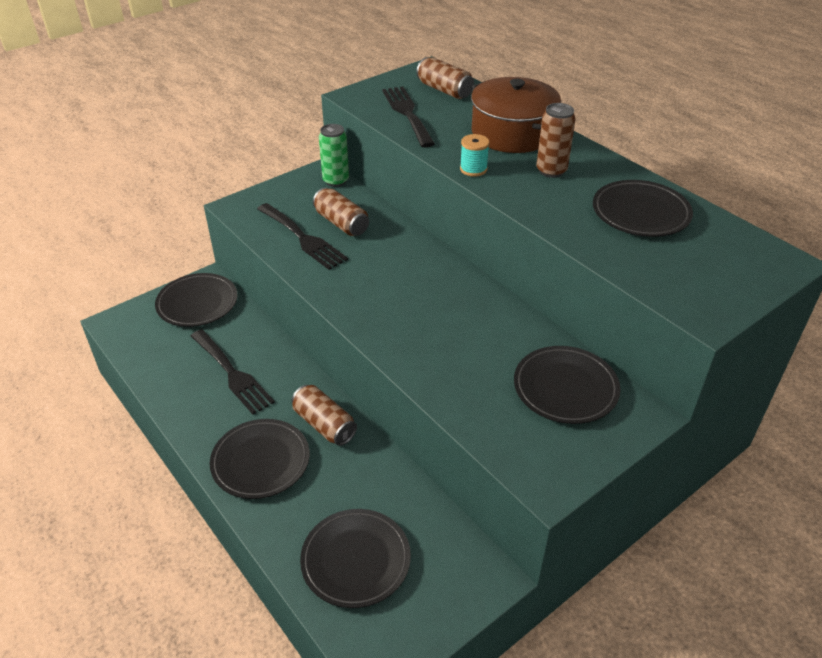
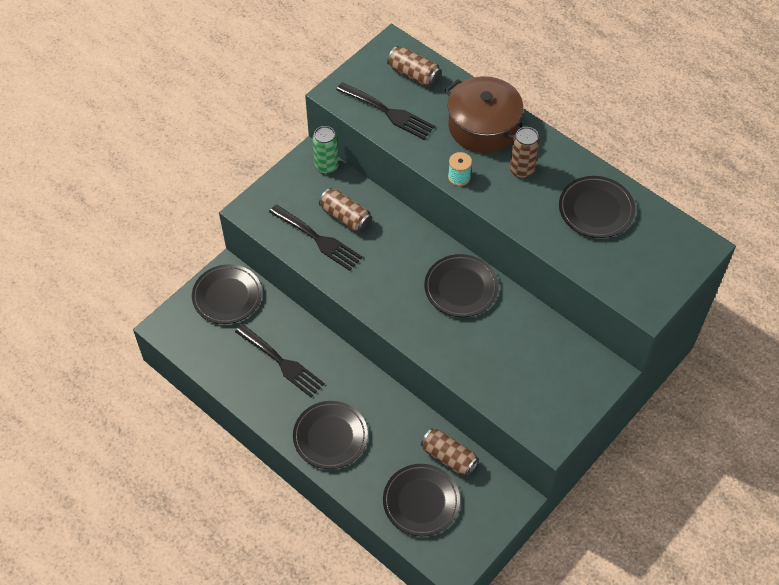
camera: 10 degrees left, 15 degrees up
(324, 424) = (369, 397): brown can -> brown can (448, 457)
(407, 113) = (388, 112): black fork -> black fork turned 150 degrees clockwise
(565, 388) = (553, 358): black plate -> black plate (461, 288)

